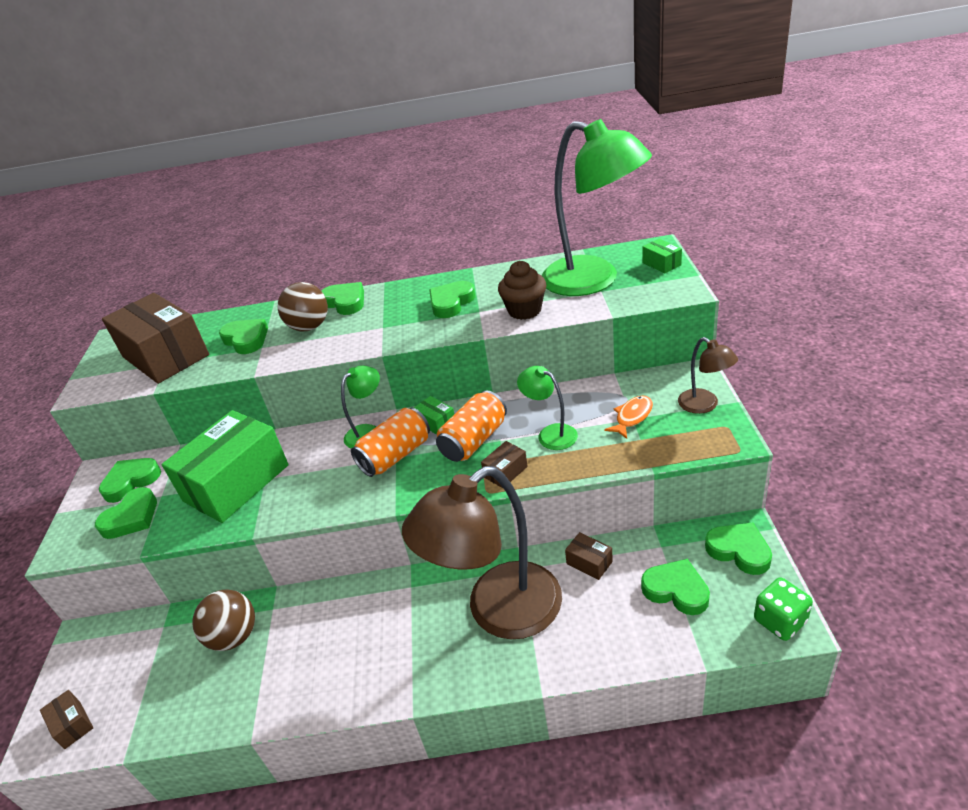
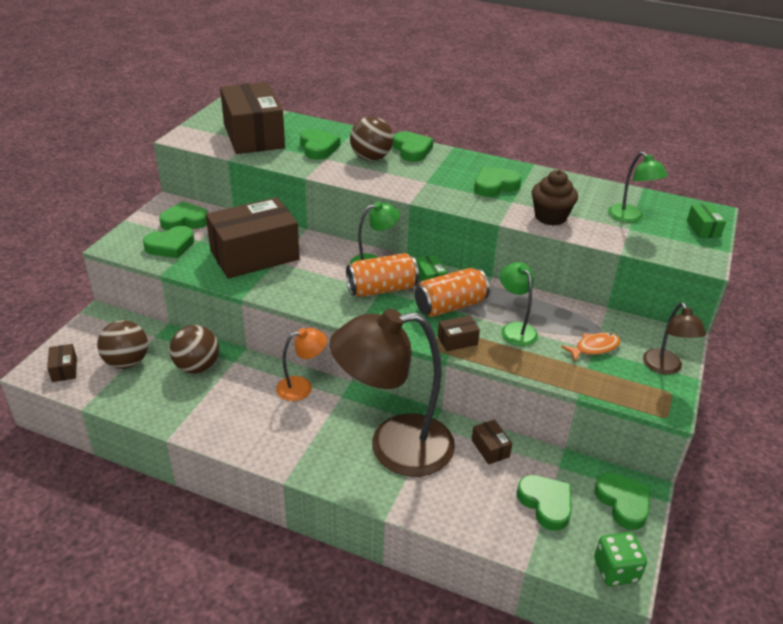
camera: 20 degrees right, 0 degrees up
(147, 674) = (127, 362): none -> brown ball
(236, 483) = (254, 255): green box -> brown box
(364, 598) = (302, 387): none -> orange lamp
(594, 280) = (630, 217): green lamp -> green lamp, size x0.46

